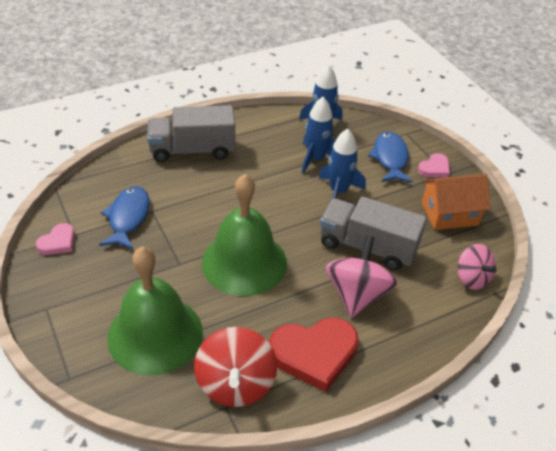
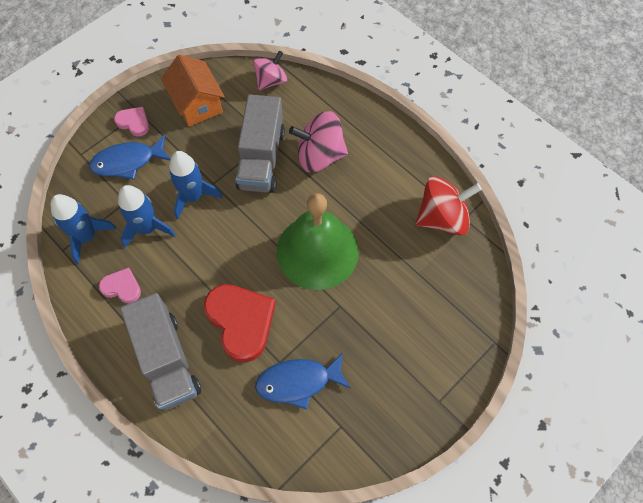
camera: 105 degrees left, 20 degrees up
(58, 242) = (357, 437): pink heart -> pink heart (122, 287)
(155, 334) = (424, 294): green bell -> none
(314, 354) = (392, 172): red heart -> red heart (241, 321)

